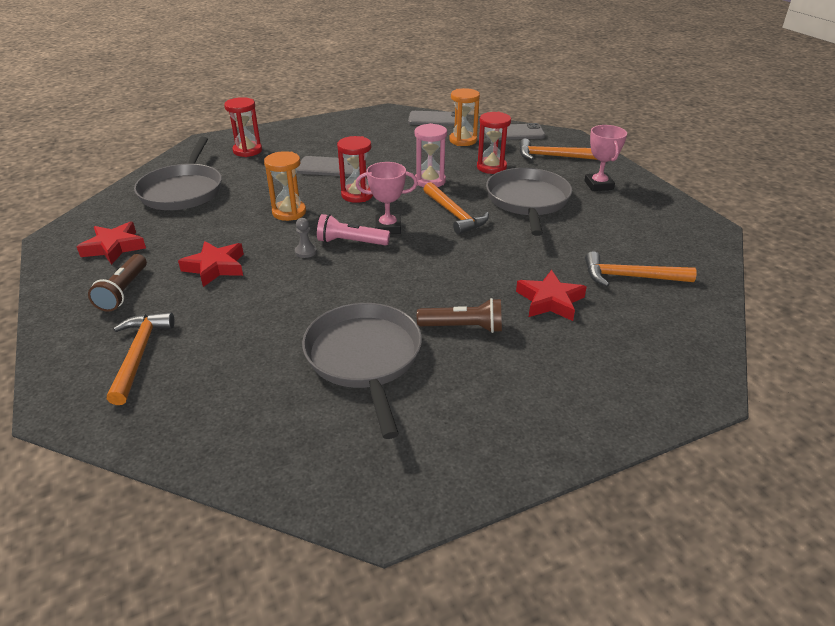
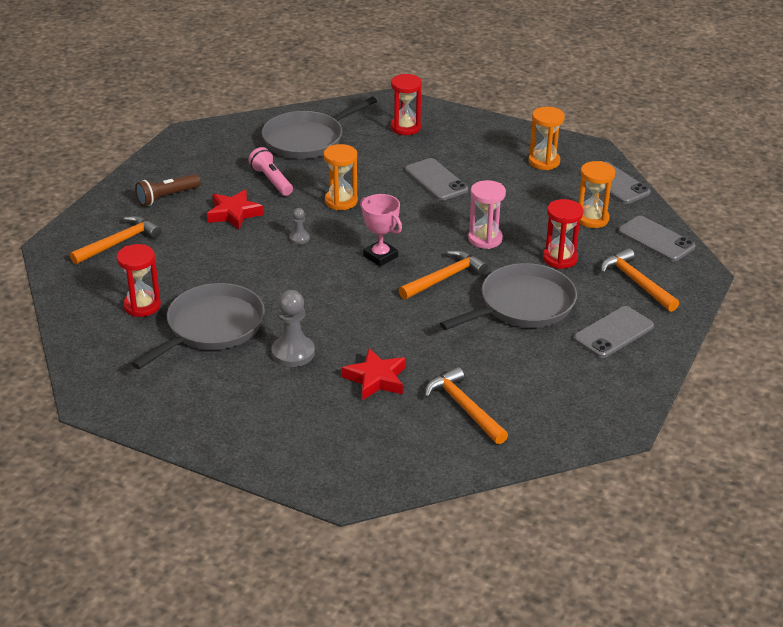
camera: 50 degrees right, 0 degrees up
(114, 247) = (205, 161): red star -> none
(351, 242) = (337, 250): pink flashlight -> pink flashlight (271, 180)
(357, 195) = (410, 216): red hourglass -> red hourglass (142, 306)
(375, 128) = (544, 162): none -> orange hourglass
(454, 214) = (445, 278): orange hammer -> orange hammer turned 150 degrees counterclockwise
(463, 327) = (293, 353): brown flashlight -> grey pawn
(598, 185) = (613, 332): pink trophy -> grey phone

